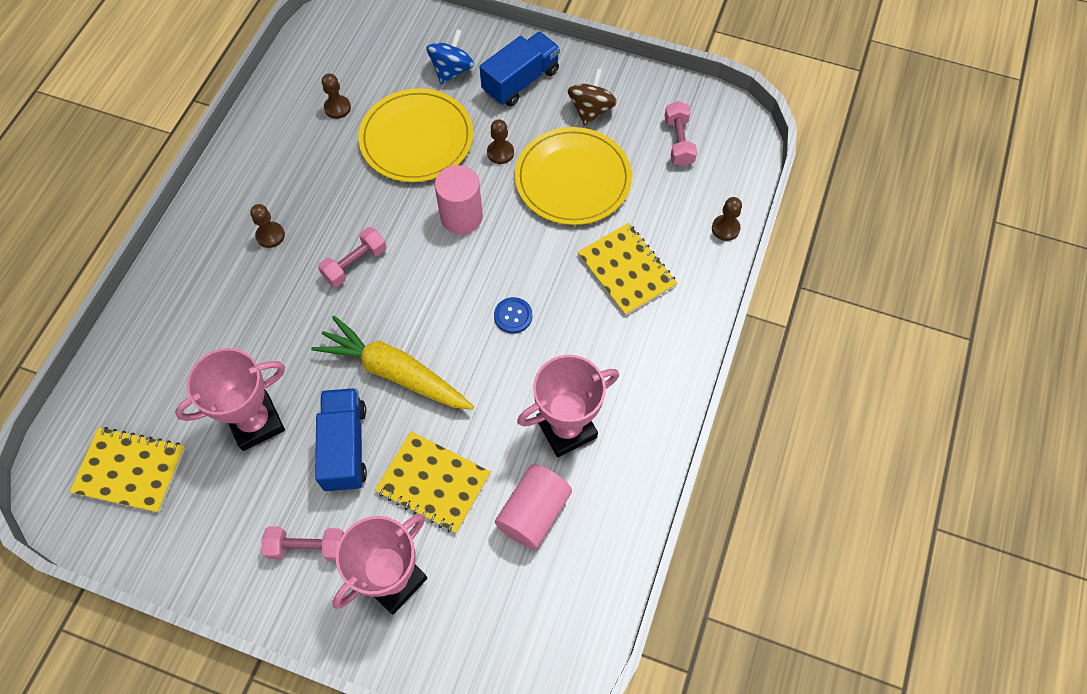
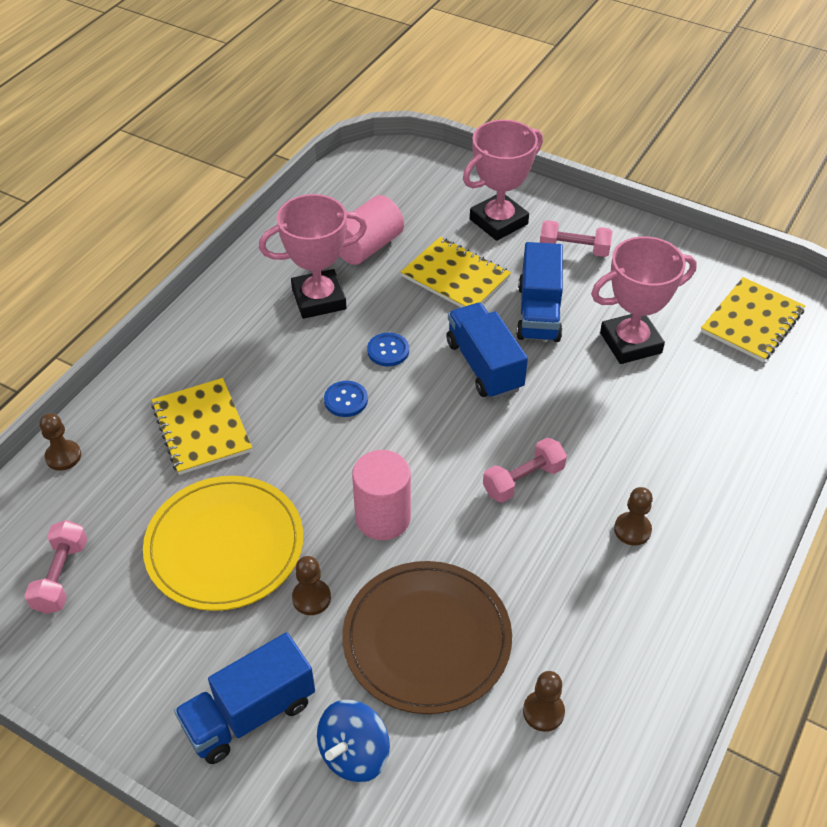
camera: 170 degrees left, 15 degrees down
(130, 470) = (752, 321): yellow notebook -> yellow notebook turned 75 degrees counterclockwise
(395, 372) = (484, 365): yellow carrot -> blue truck
(416, 138) = (427, 639): yellow plate -> brown plate
(486, 375) = (388, 350): none -> blue button
(591, 110) = (161, 645): brown spinning top -> none

